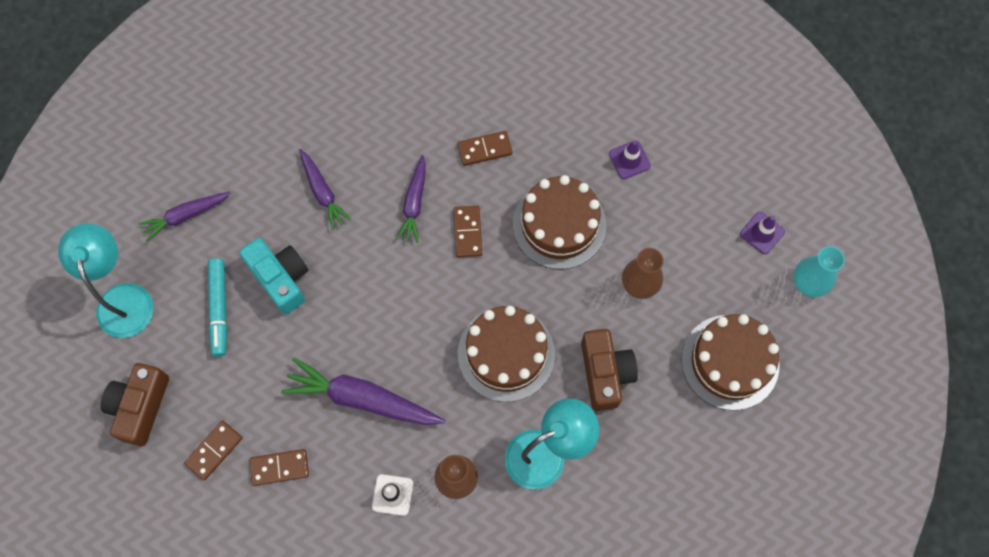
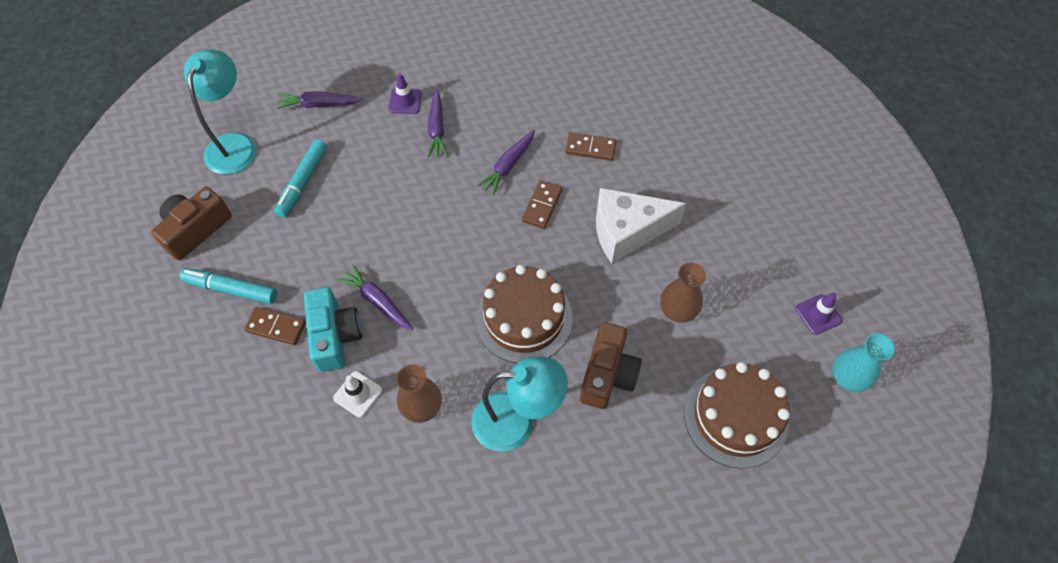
camera: 25 degrees right, 10 degrees down
(214, 450) = (231, 289): brown domino -> turquoise marker
(280, 278) = (365, 179): turquoise camera -> turquoise camera (335, 336)
(362, 398) = (378, 301): purple carrot -> purple carrot, size x0.60
(559, 225) = (626, 232): brown cake -> white cheese
(629, 160) = (717, 204): purple traffic cone -> purple traffic cone (405, 101)

